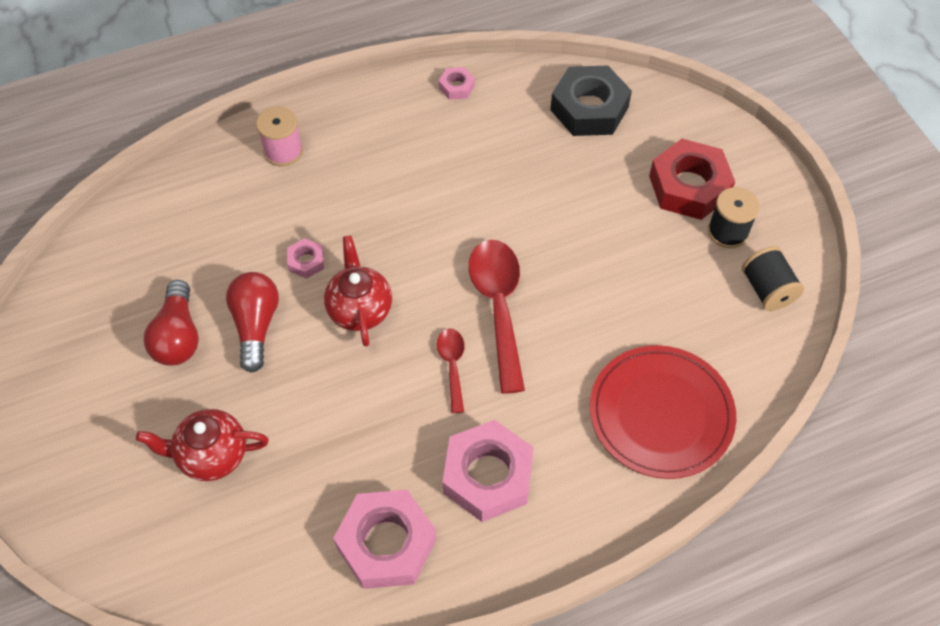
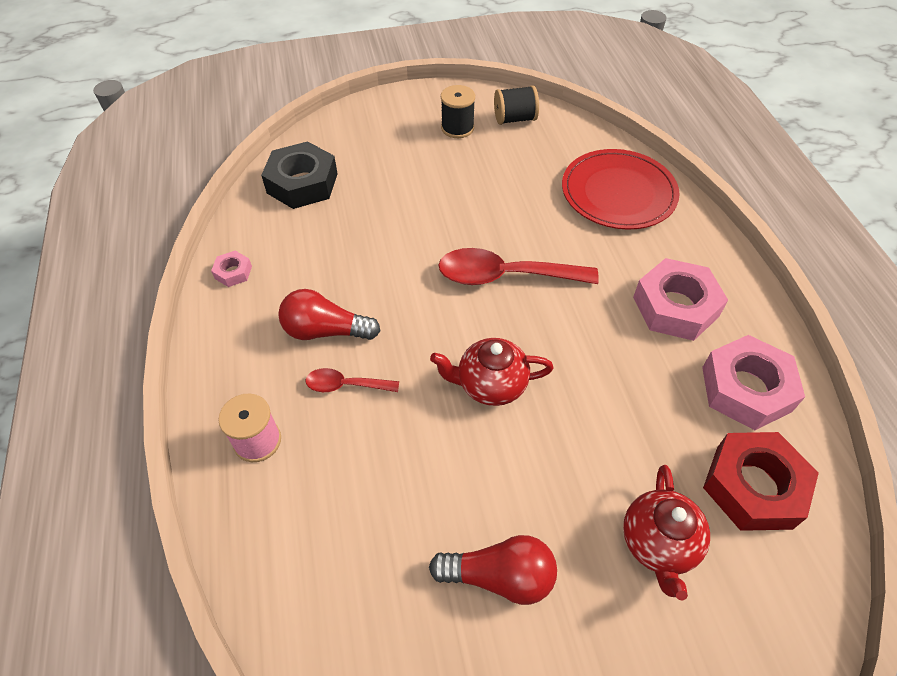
camera: 80 degrees left, 5 degrees down
(256, 325) = (496, 487): red light bulb -> red light bulb (325, 331)
(306, 261) = (421, 429): pink nut -> none
(452, 366) = (564, 317): red spoon -> red spoon (345, 385)
(689, 186) = (408, 140): red nut -> red nut (753, 486)

